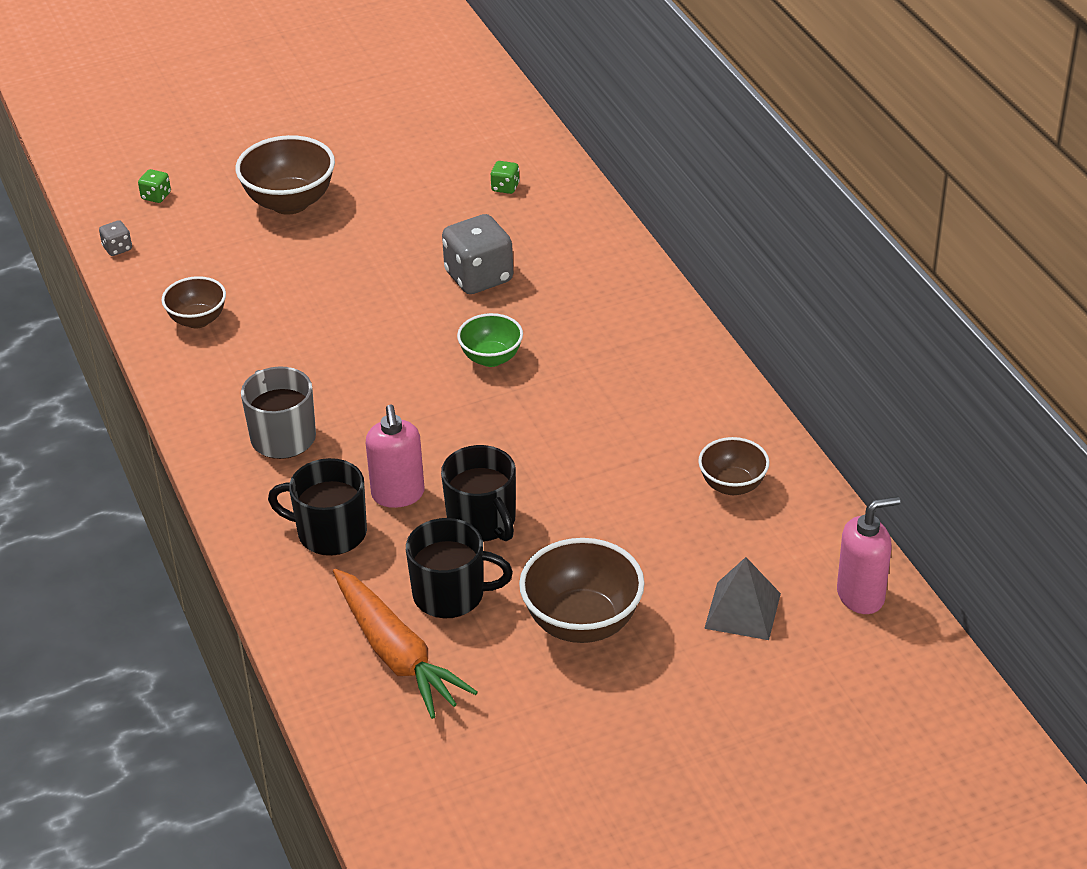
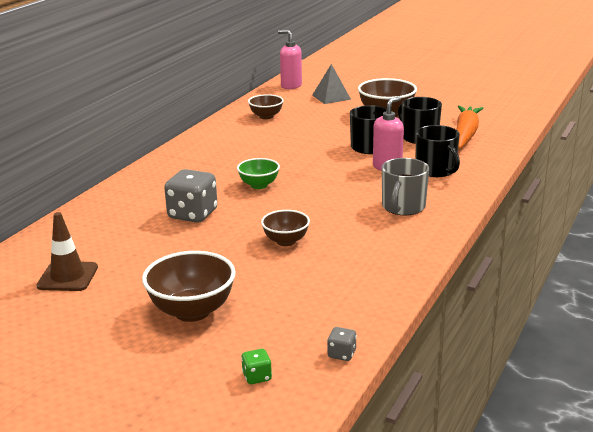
camera: 130 degrees left, 15 degrees down
(197, 320) = (361, 278): brown bowl -> brown bowl (286, 241)
(447, 159) = (68, 277): none -> brown traffic cone
(505, 187) = (84, 244): green dice -> none

